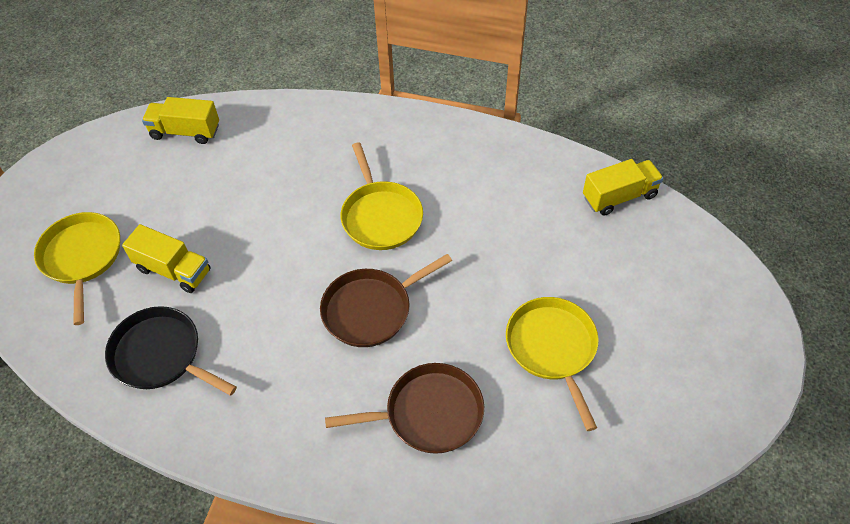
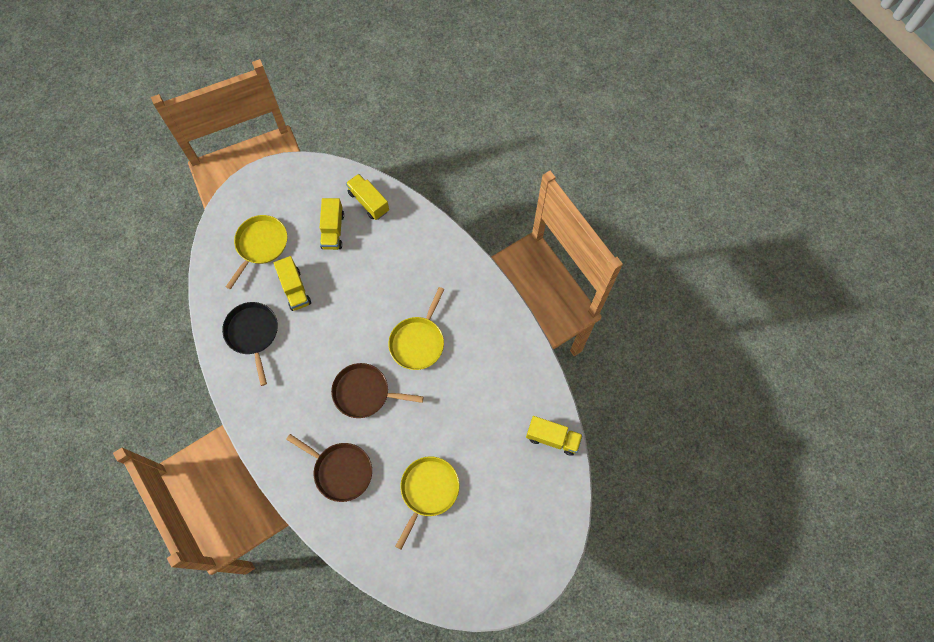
camera: 40 degrees right, 15 degrees up
(166, 183) = (333, 230): none -> yellow truck

